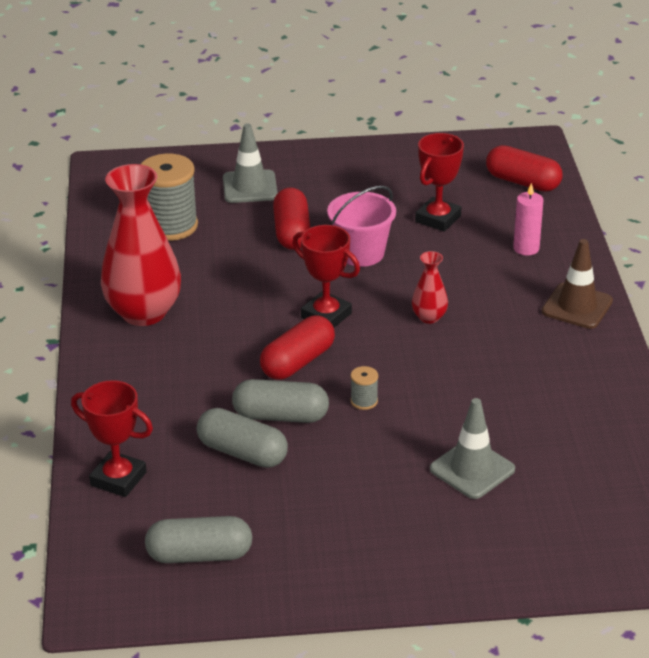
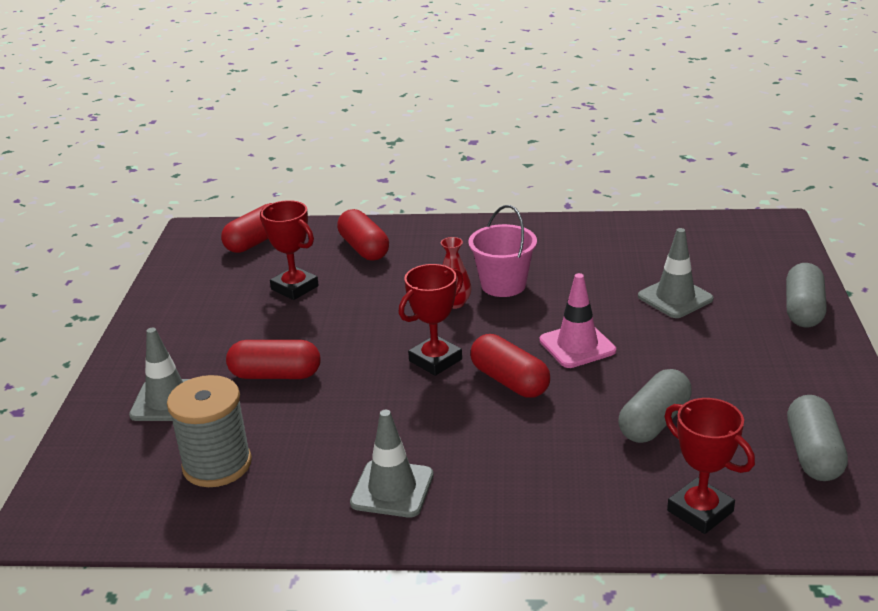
camera: 80 degrees left, 5 degrees down
(118, 479) = (700, 511): red trophy -> red trophy turned 75 degrees counterclockwise
(144, 312) = (392, 489): red vase -> grey traffic cone
(281, 416) = (596, 395): grey capsule -> grey capsule (803, 310)
(361, 253) = (334, 334): pink bucket -> pink bucket (503, 285)
(364, 401) = (577, 346): grey spool -> pink traffic cone
(526, 248) = (364, 248): pink candle -> red capsule
(577, 306) = (458, 234): brown traffic cone -> none

